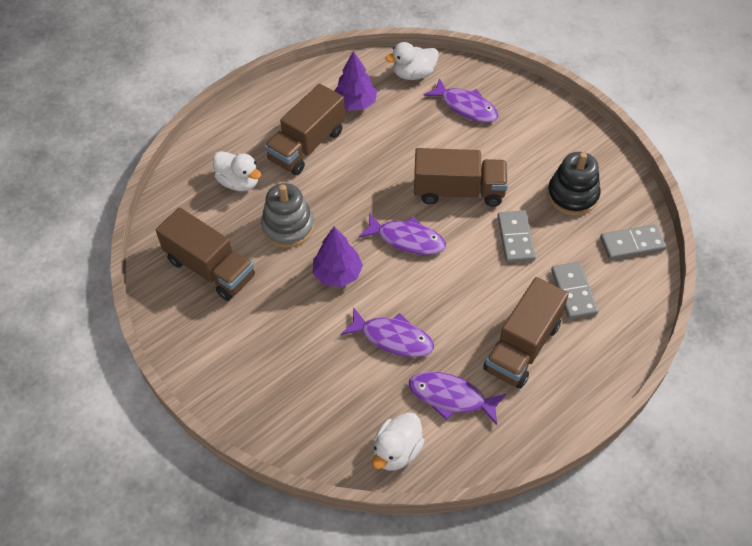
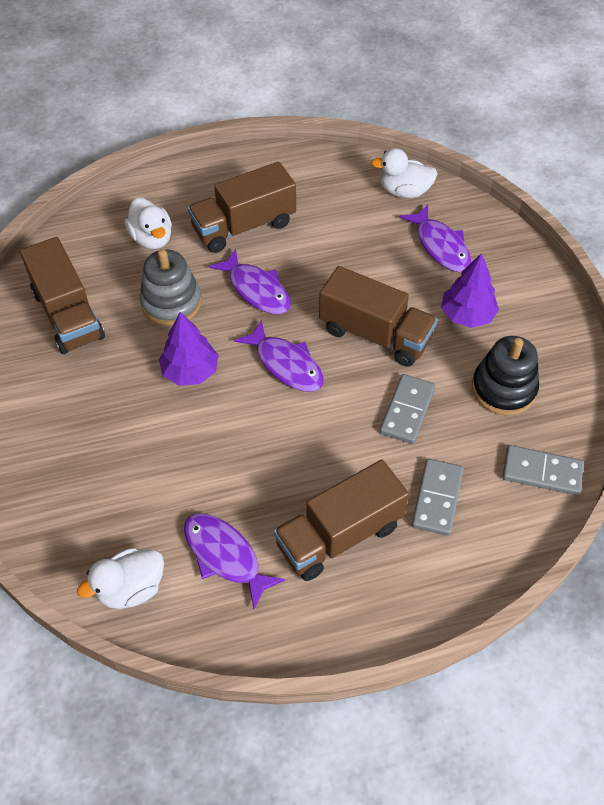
camera: 25 degrees right, 0 degrees up
(355, 103) = (322, 201): purple tree -> purple tree (467, 315)
(392, 338) = (204, 464): purple fish -> purple fish (256, 290)

